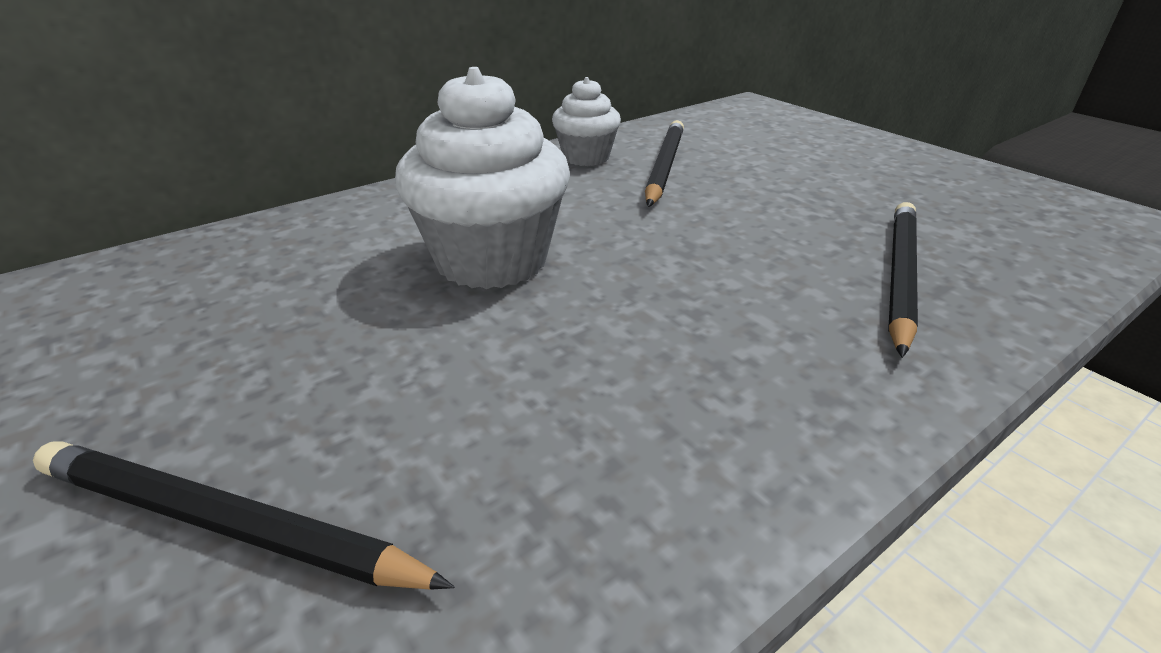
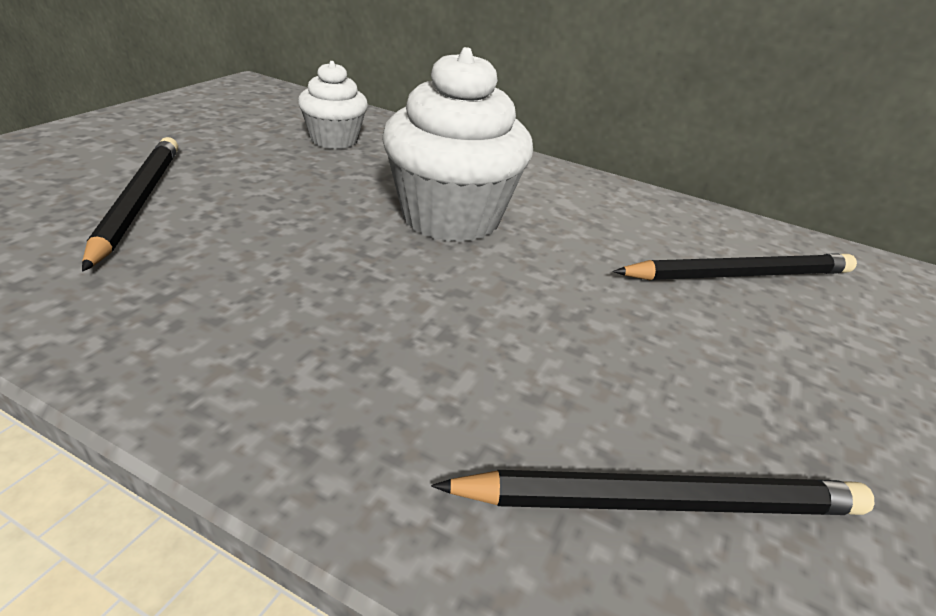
camera: 60 degrees right, 0 degrees up
(586, 157) = (694, 225): white cupcake -> white cupcake (334, 140)

